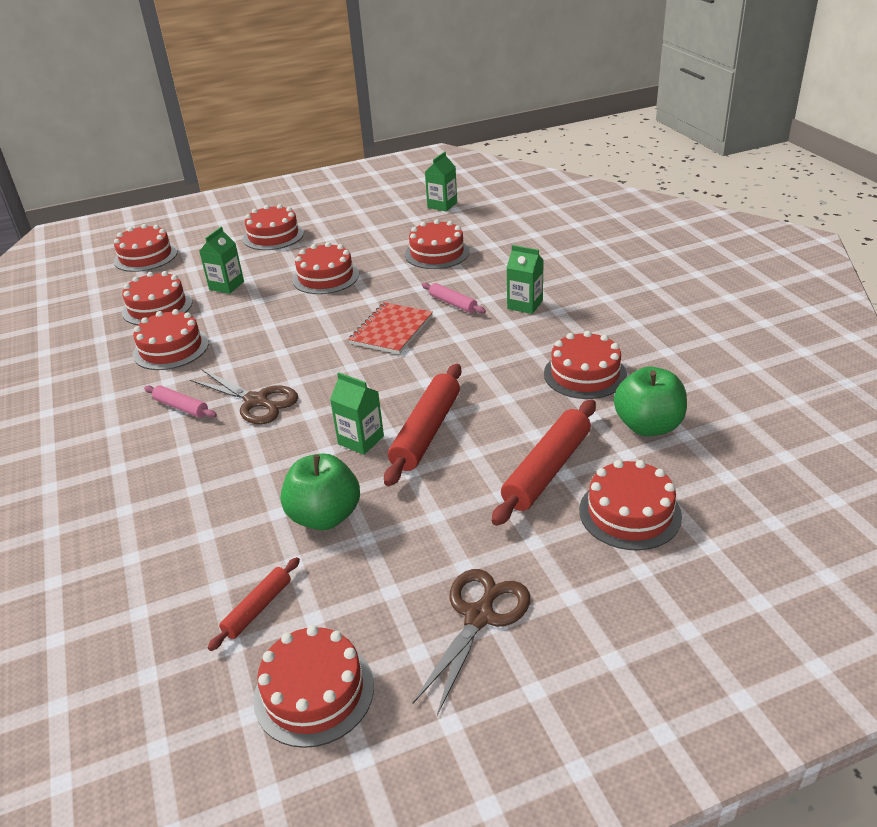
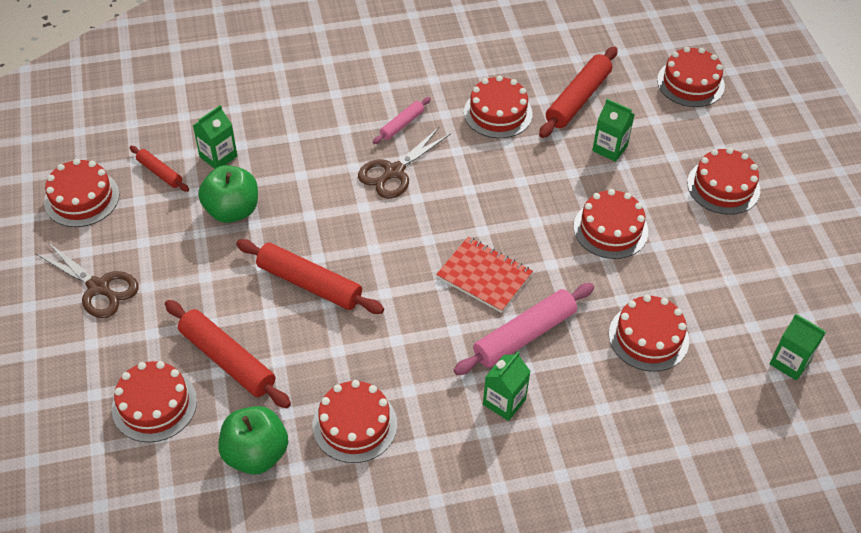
camera: 95 degrees right, 15 degrees up
(157, 307) = (577, 99): red cake -> red rolling pin
(361, 440) = (314, 238): green carton -> green carton (218, 156)
(453, 303) = (524, 335): pink rolling pin -> pink rolling pin, size x1.83

